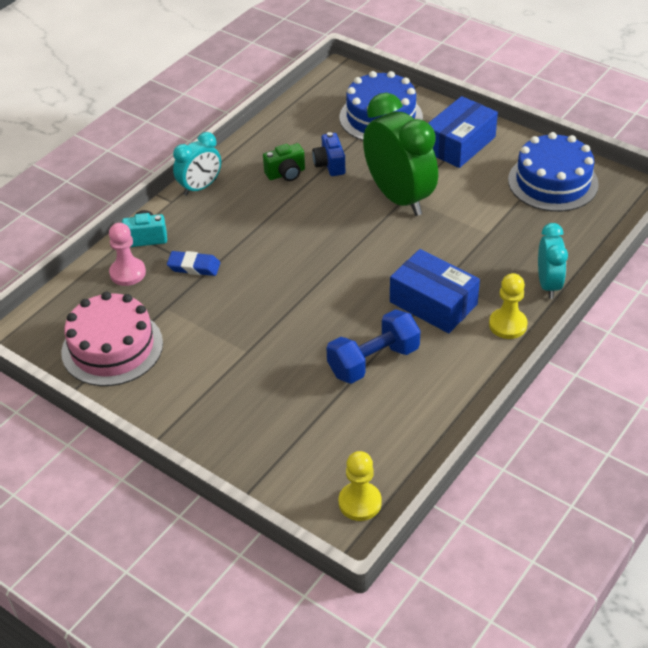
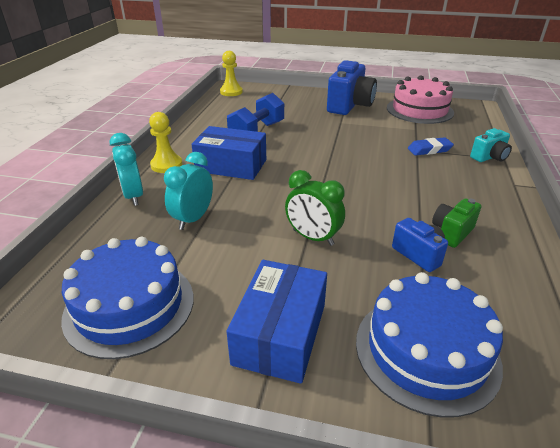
camera: 155 degrees right, 10 degrees down
(128, 273) = (467, 138): pink pawn -> none
(198, 390) = (349, 106): none -> blue camera
(200, 187) = (510, 200): turquoise clock -> turquoise clock (193, 219)
(399, 197) = (313, 237): green clock -> green clock, size x0.56

